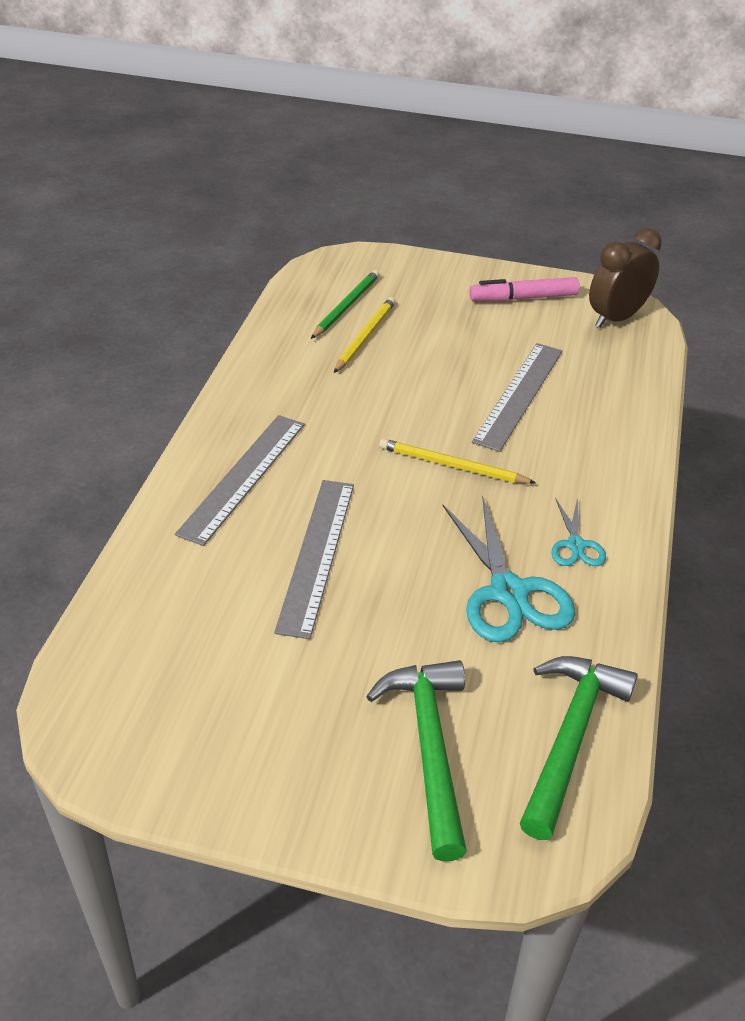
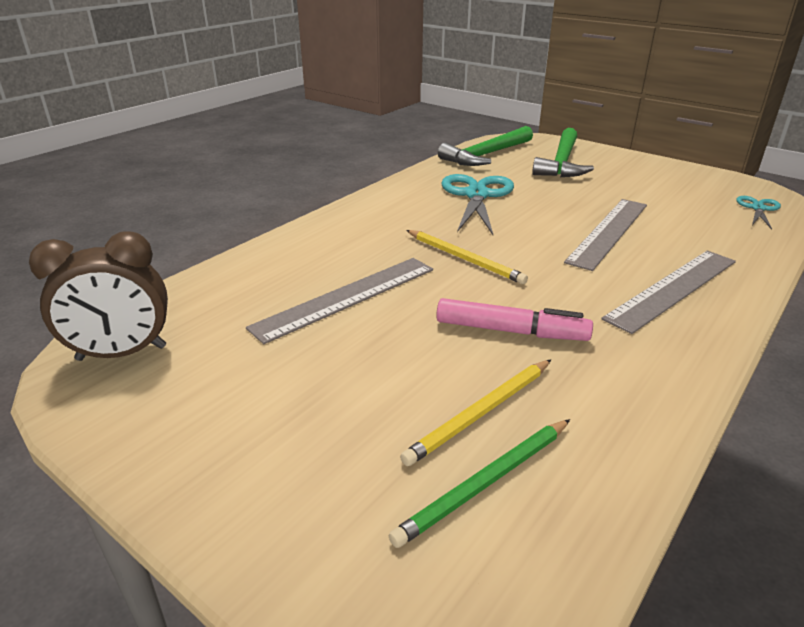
camera: 155 degrees left, 10 degrees down
(524, 298) = (193, 418): pink marker -> pink marker (510, 331)
(576, 545) = (410, 204): turquoise scissors -> turquoise scissors (758, 208)

